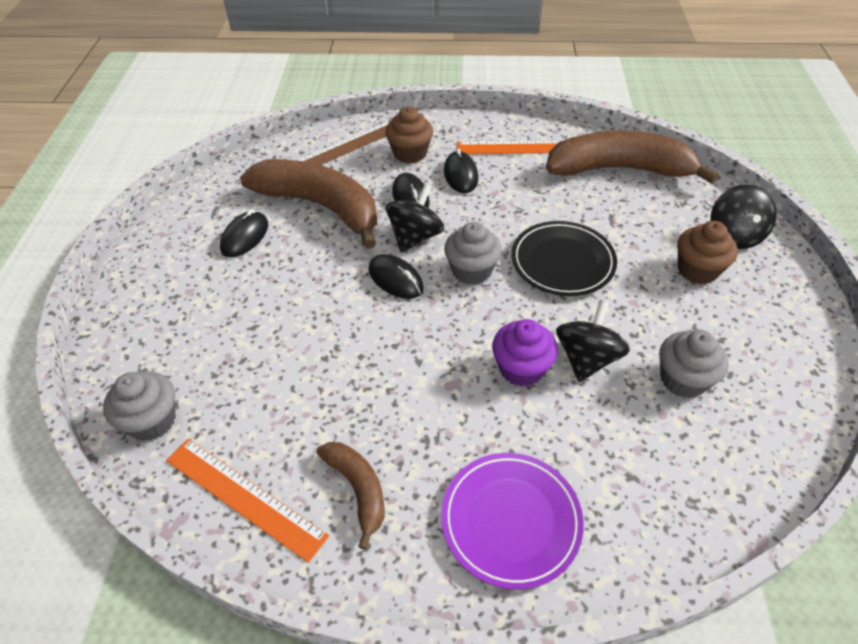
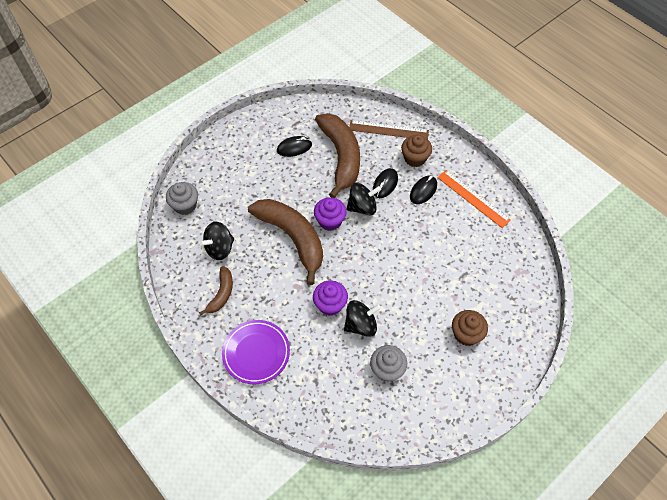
camera: 45 degrees right, 10 degrees up
(244, 497) = (185, 262): orange ruler -> none
(395, 279) = (330, 221): black mouse -> purple cupcake
(471, 271) = (365, 244): grey cupcake -> none
(562, 262) = (410, 275): black plate -> none
(619, 169) = (507, 253): brown banana -> brown banana (292, 238)
(734, 235) = (511, 335): black spinning top -> black spinning top (219, 248)

